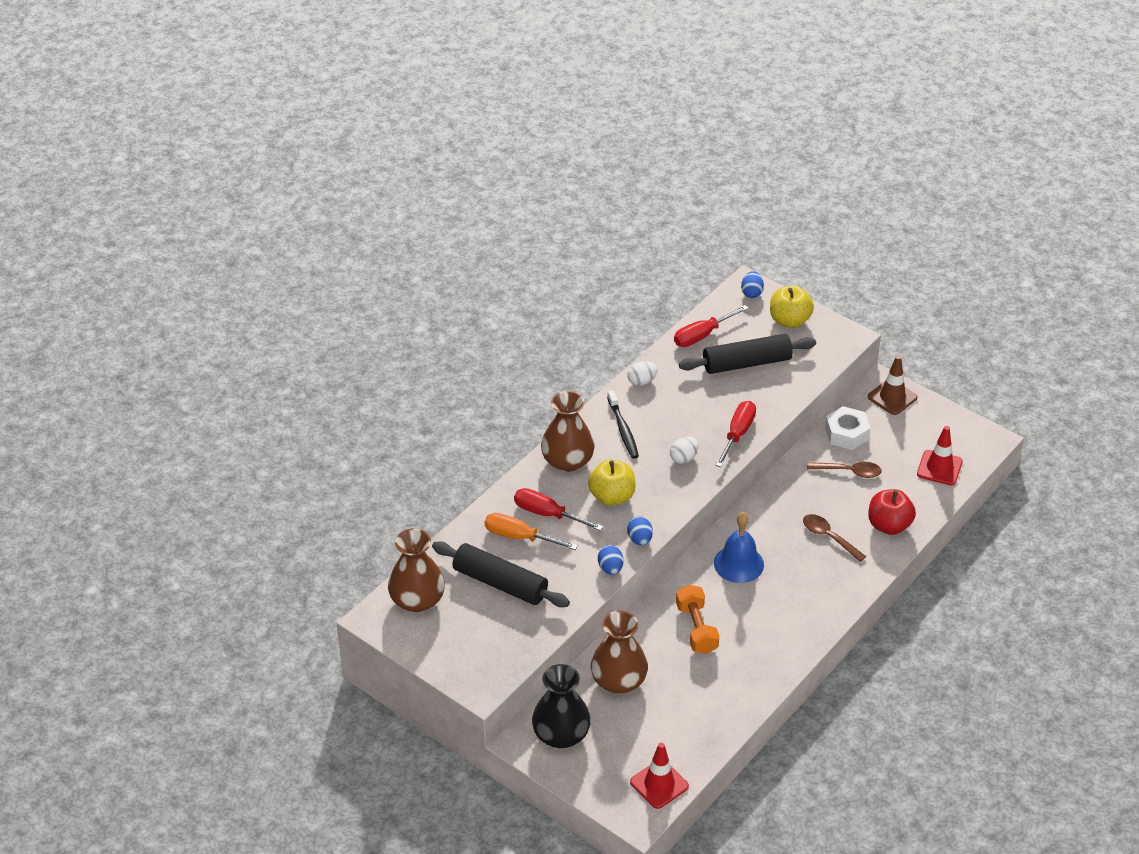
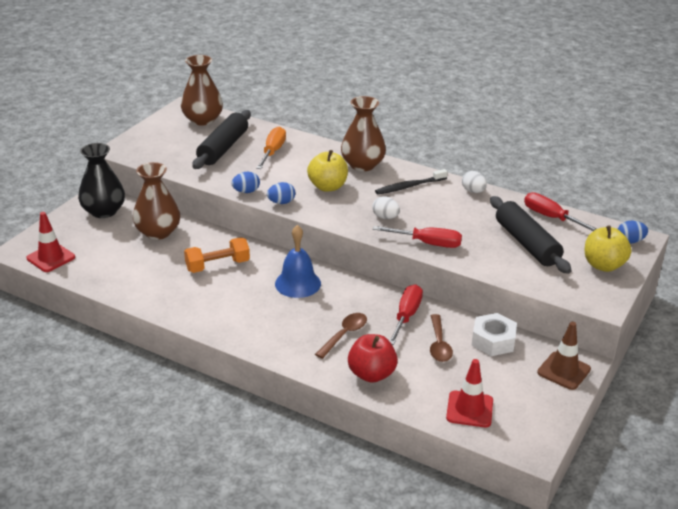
camera: 80 degrees right, 10 degrees down
(548, 514) = (300, 161): red screwdriver -> red screwdriver (406, 316)

